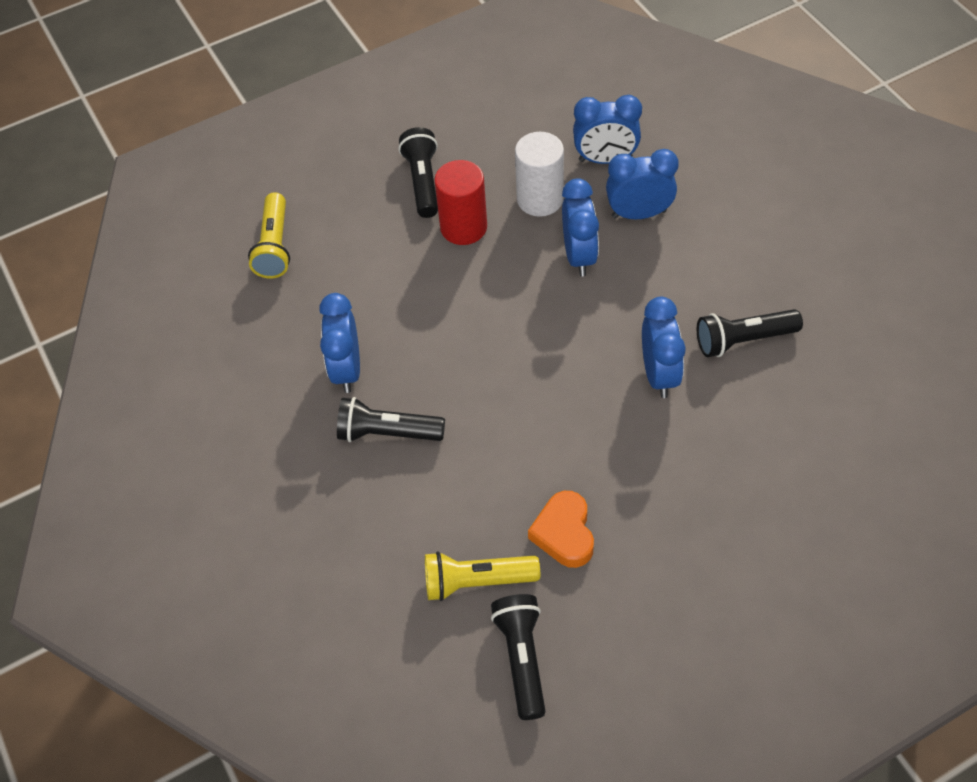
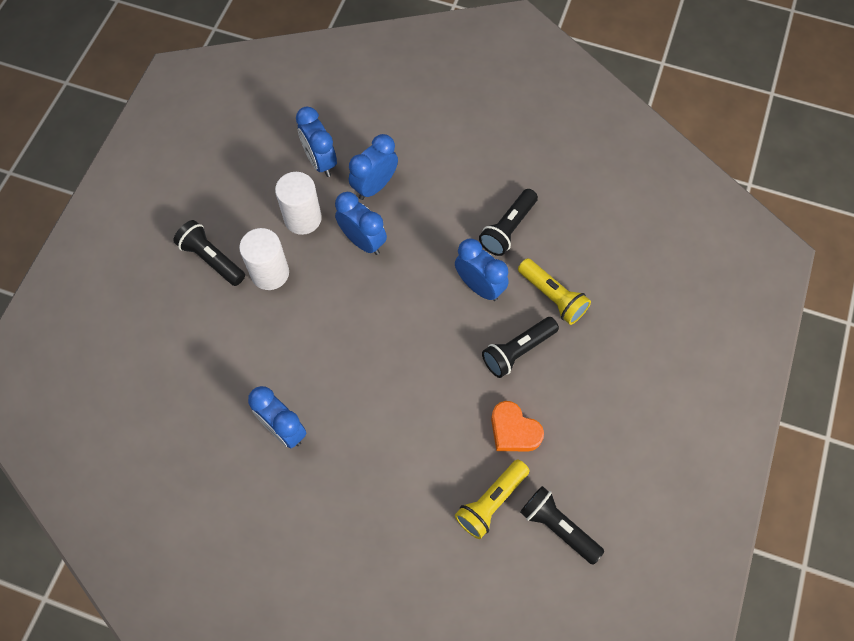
camera: 45 degrees left, 10 degrees up
(275, 246) = (149, 379): yellow flashlight -> yellow flashlight (553, 296)
(387, 433) = (350, 451): black flashlight -> black flashlight (517, 351)
(463, 227) = (270, 273): red cylinder -> white cylinder
(605, 159) = (320, 161): blue clock -> blue clock turned 105 degrees clockwise

